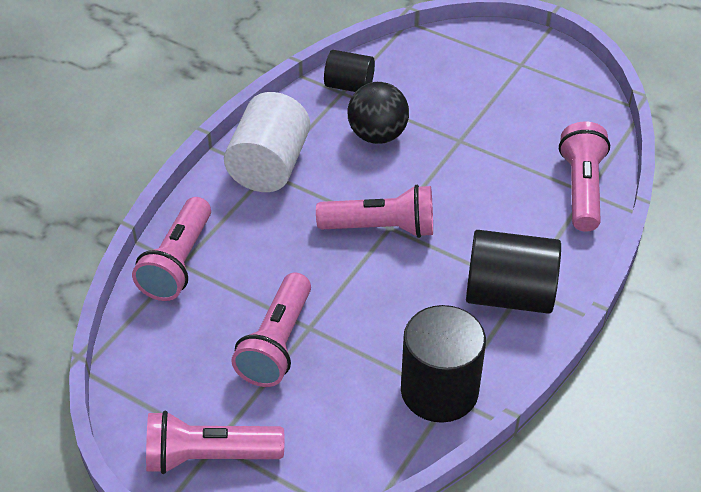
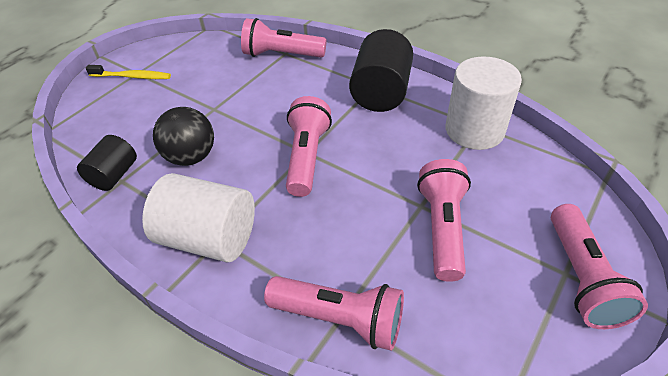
camera: 85 degrees left, 0 degrees up
(277, 343) = (442, 228): pink flashlight -> pink flashlight turned 105 degrees counterclockwise
(439, 390) = (474, 130): black cylinder -> white cylinder
(512, 62) = (132, 77): none -> yellow toothbrush

